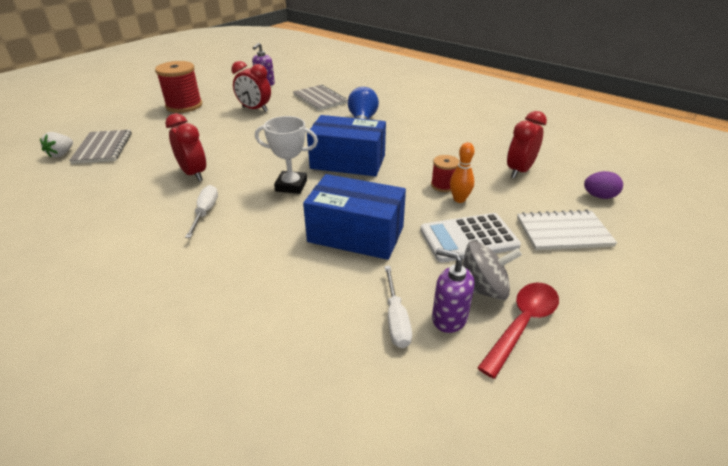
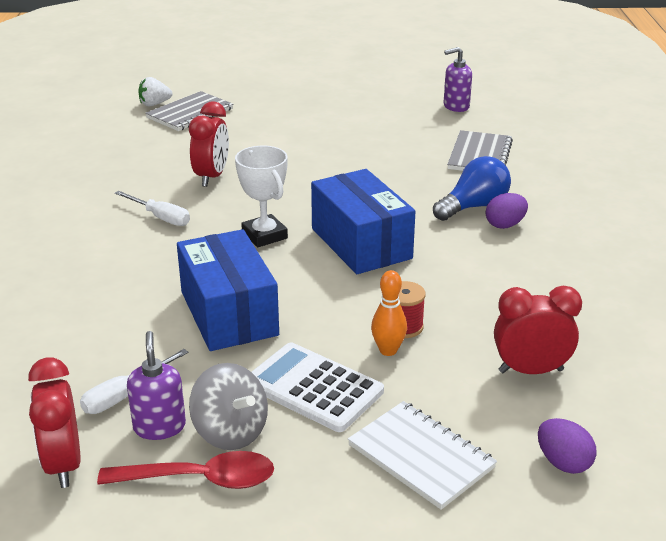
camera: 50 degrees right, 5 degrees down
(184, 106) = (326, 98): red spool -> none
(205, 212) = (160, 217): white screwdriver -> white screwdriver turned 75 degrees clockwise
(255, 109) = (385, 134): red clock -> red clock (63, 464)
(390, 122) = (505, 225): none -> purple egg

